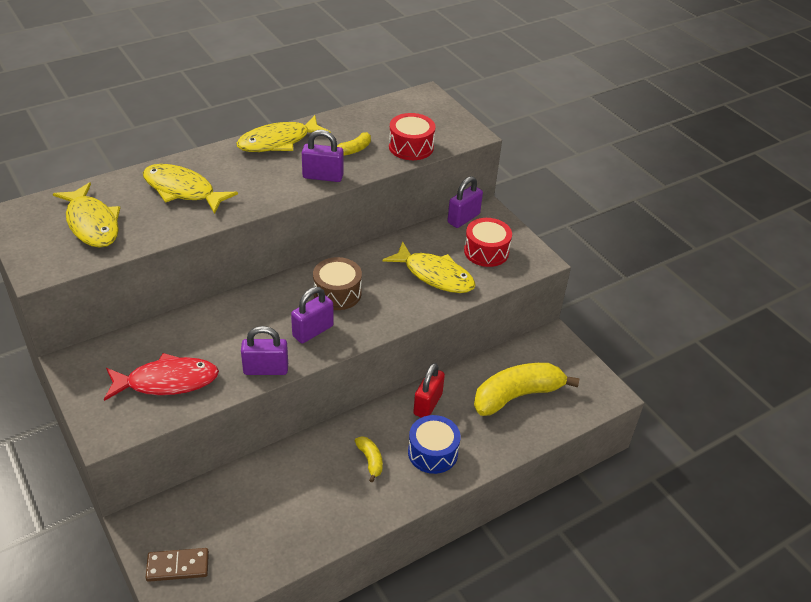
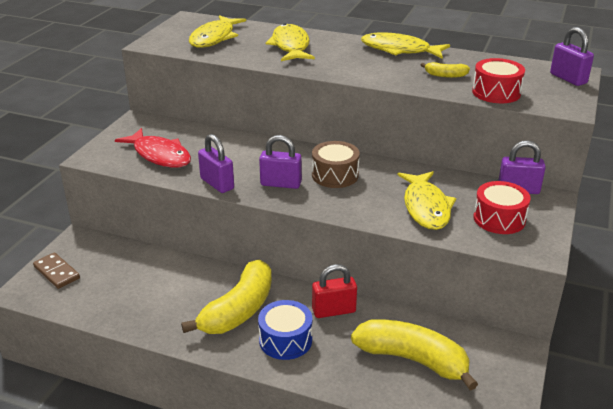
camera: 55 degrees right, 10 degrees down
(323, 176) = (392, 78): purple padlock -> purple padlock (568, 78)
(370, 460) = (239, 310): yellow banana -> yellow banana, size x2.24

